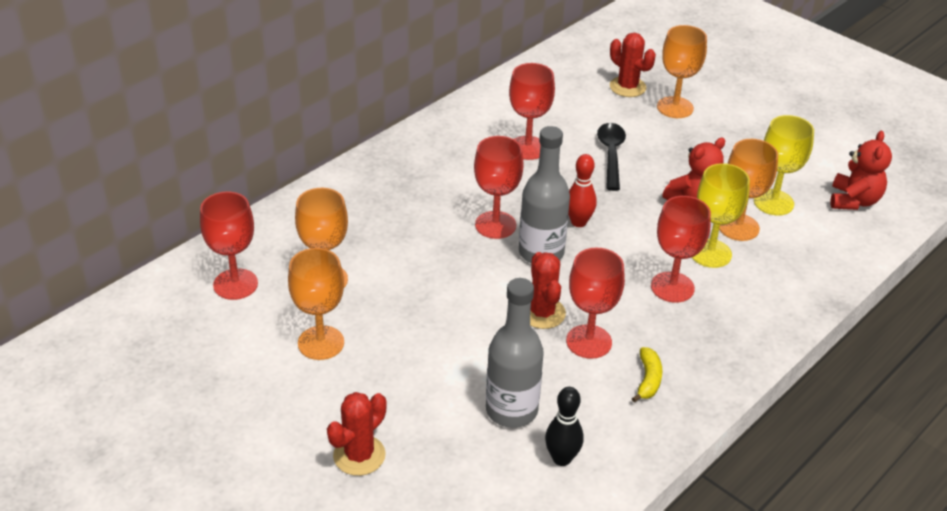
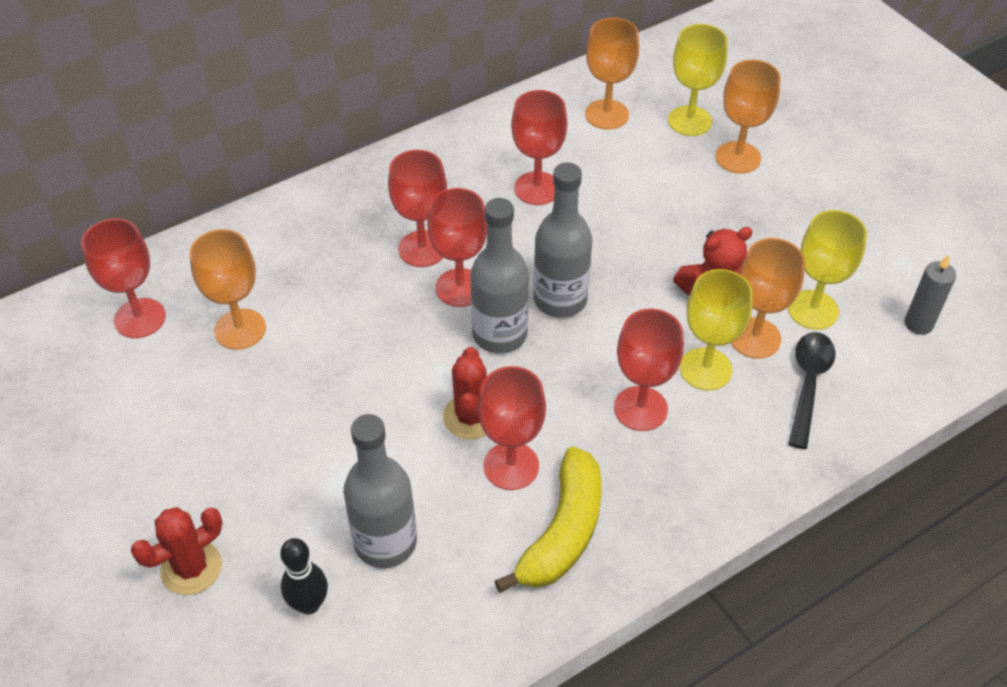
camera: 15 degrees right, 10 degrees up
(321, 343) = (204, 411): orange goblet -> orange goblet (606, 114)
(453, 202) = (422, 249): none -> red goblet
(561, 458) = (419, 619): black bowling pin -> black bowling pin (309, 604)
(578, 222) = (560, 299): red bowling pin -> grey bottle
(611, 155) = (634, 212): black spoon -> black spoon (808, 384)
(627, 87) = (689, 121): red cactus -> yellow goblet
(648, 380) = (563, 532): yellow banana -> yellow banana, size x1.98
(854, 201) = (918, 324): red teddy bear -> grey candle

